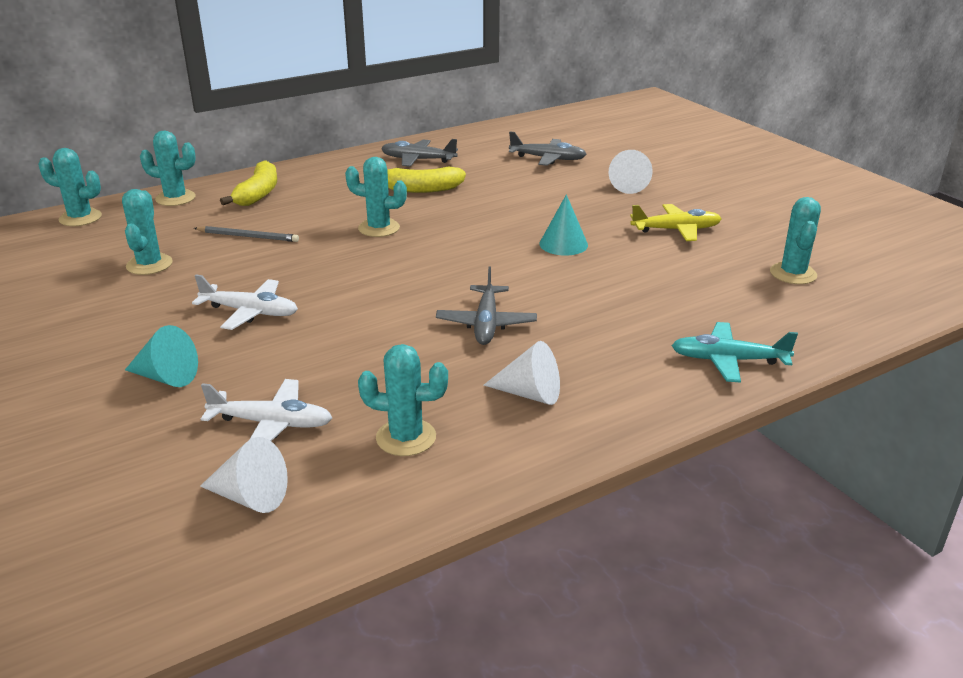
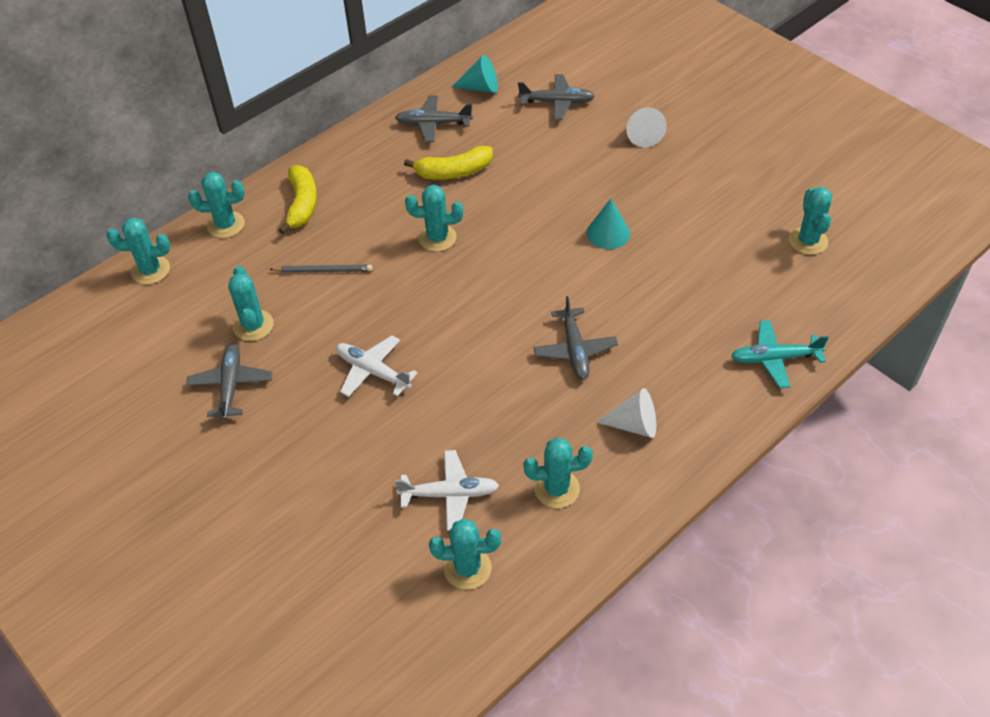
camera: 10 degrees left, 20 degrees up
(92, 303) = (231, 385): none -> grey plane
(166, 377) = (342, 461): turquoise cone -> turquoise cone (480, 88)
(250, 312) = (373, 371): white plane -> white plane turned 150 degrees counterclockwise
(250, 497) = (467, 568): white cone -> turquoise cactus
(676, 230) = (700, 196): yellow plane -> none

